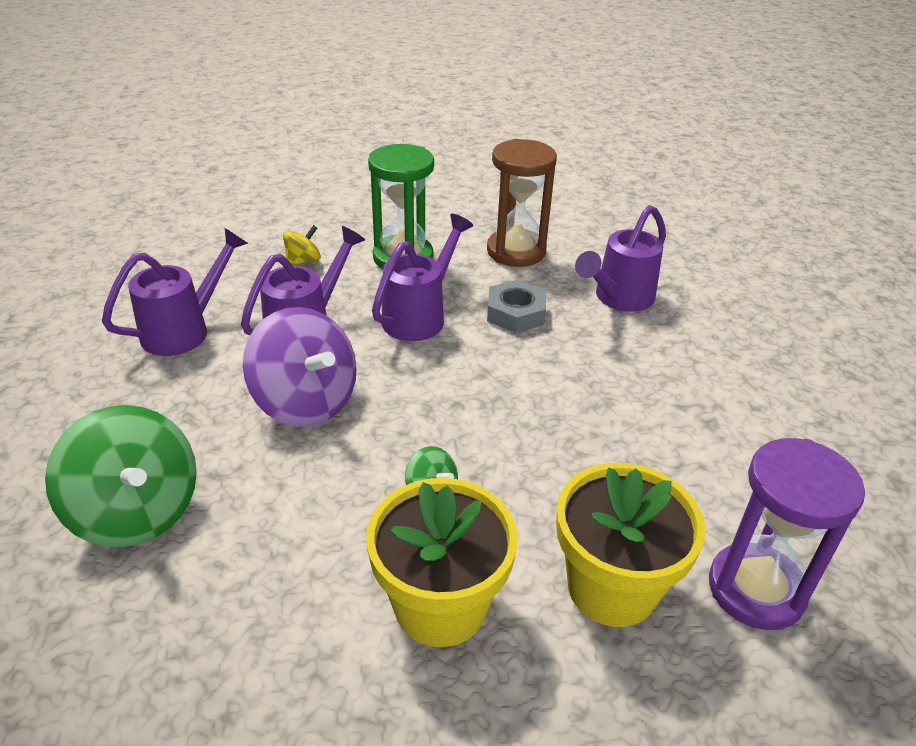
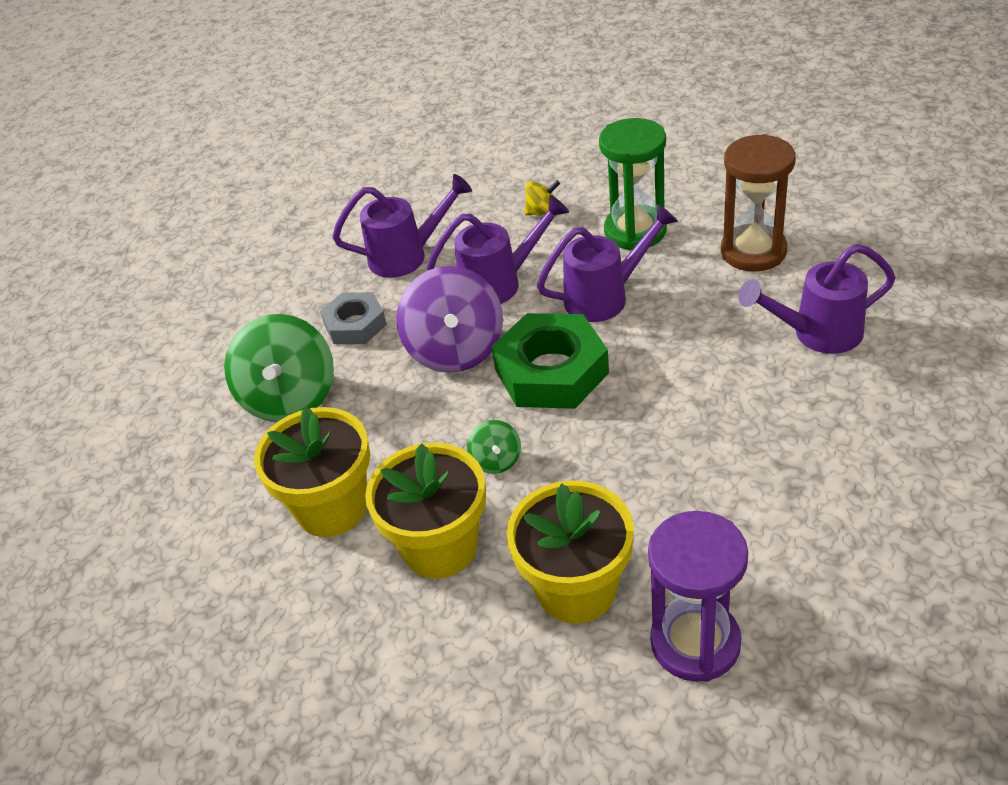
camera: 40 degrees right, 5 degrees up
(279, 616) = (332, 508): none -> yellow flower pot
(420, 392) = (551, 371): none -> green nut
(515, 313) = (697, 319): grey nut -> grey nut (355, 324)

